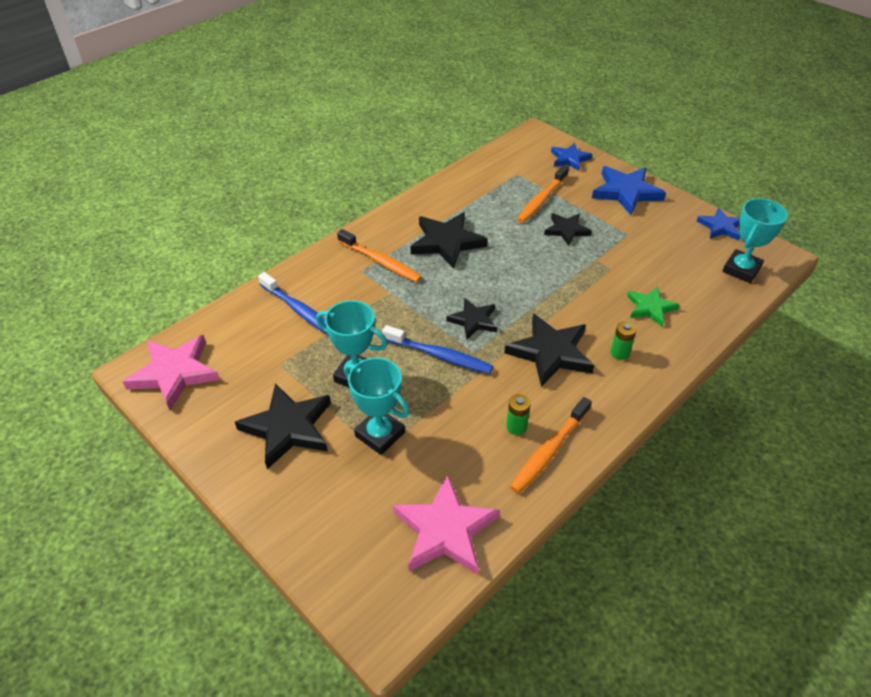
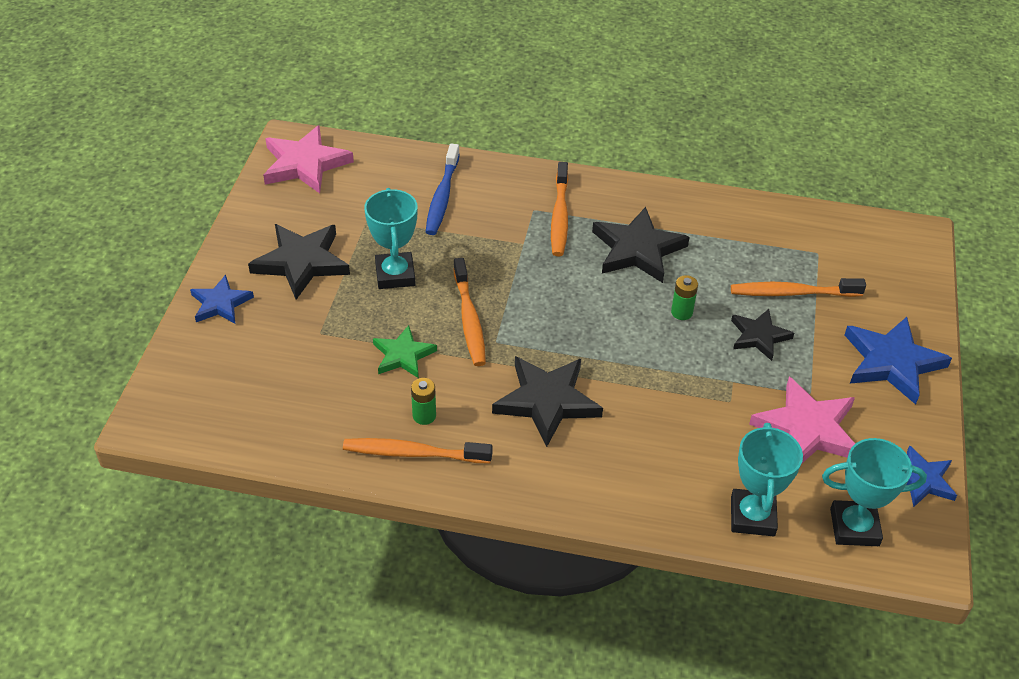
camera: 55 degrees right, 0 degrees up
(380, 434) = (340, 324): turquoise trophy -> turquoise trophy (752, 516)
(439, 355) = (469, 319): blue toothbrush -> orange toothbrush
(445, 530) = (268, 417): pink star -> pink star (807, 429)
(473, 320) = (539, 322): black star -> none
(569, 159) = (901, 285): blue star -> blue star (220, 303)
(619, 353) = (597, 459): green battery -> green battery (681, 312)
(650, 308) = (696, 460): green star -> green star (403, 355)

